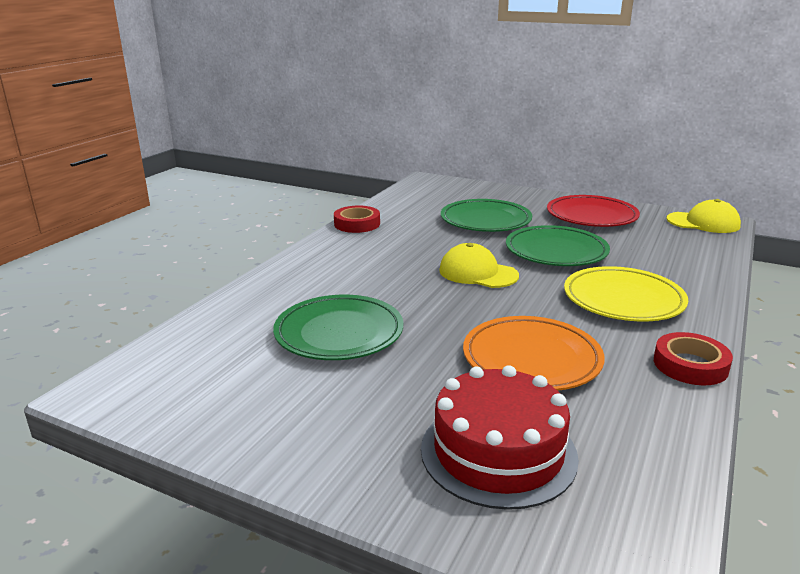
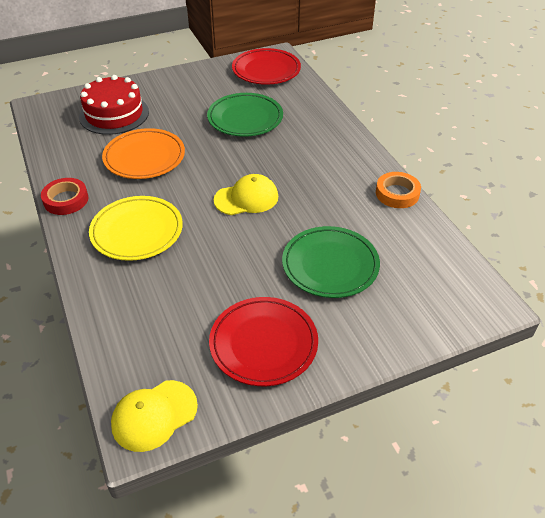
camera: 130 degrees right, 20 degrees up
(173, 376) = (266, 70): none -> red plate
(357, 224) = (397, 193): red tape -> orange tape
(556, 251) = (229, 258): green plate -> none

